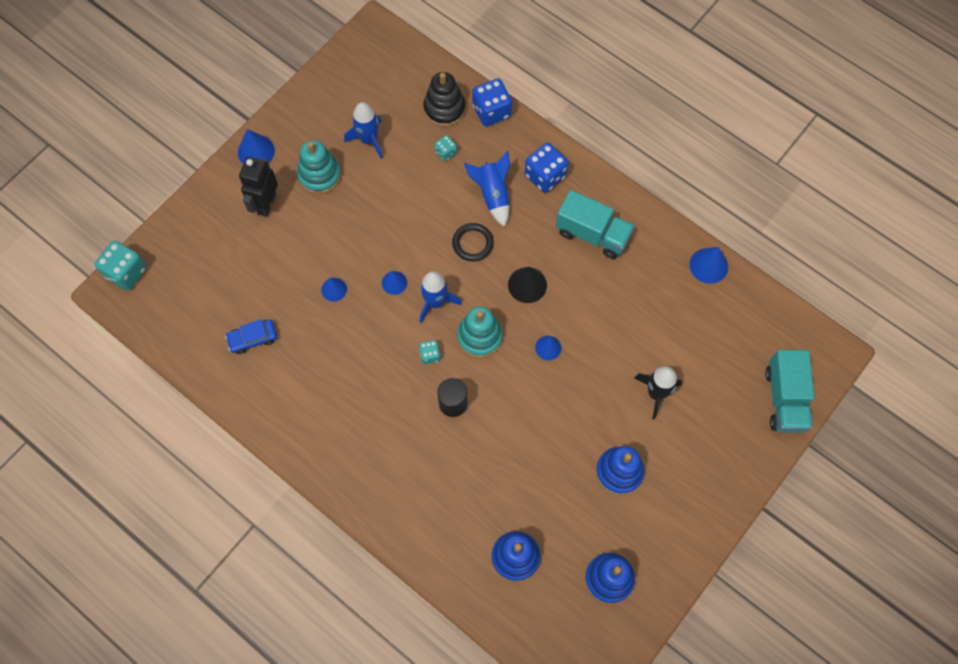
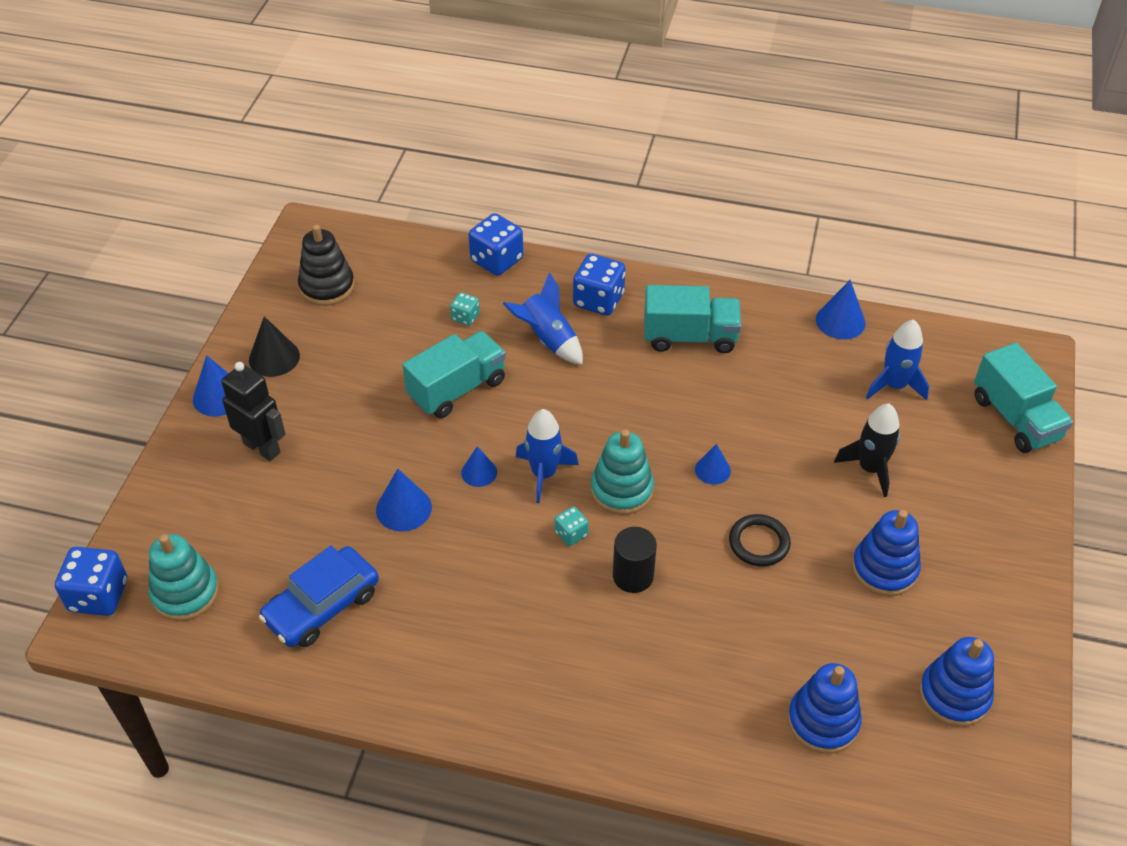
camera: 25 degrees left, 20 degrees down
(126, 272) = (98, 595): turquoise dice -> blue dice
(253, 338) = (322, 606): blue car -> blue car, size x1.62
(266, 204) = (262, 447): black robot -> black robot turned 135 degrees clockwise
(319, 175) = (317, 393): turquoise stacking toy -> turquoise stacking toy (185, 593)
(334, 289) = (403, 508): blue cone -> blue cone, size x1.52
(368, 140) = (361, 336): blue rocket -> blue rocket (894, 386)
(412, 210) = (457, 389): none -> turquoise truck
(444, 109) = (438, 276): black stacking toy -> black stacking toy (327, 286)
(472, 243) = (553, 396): black ring -> black ring (759, 543)
(527, 285) = (646, 414): black cone -> black cone (274, 357)

